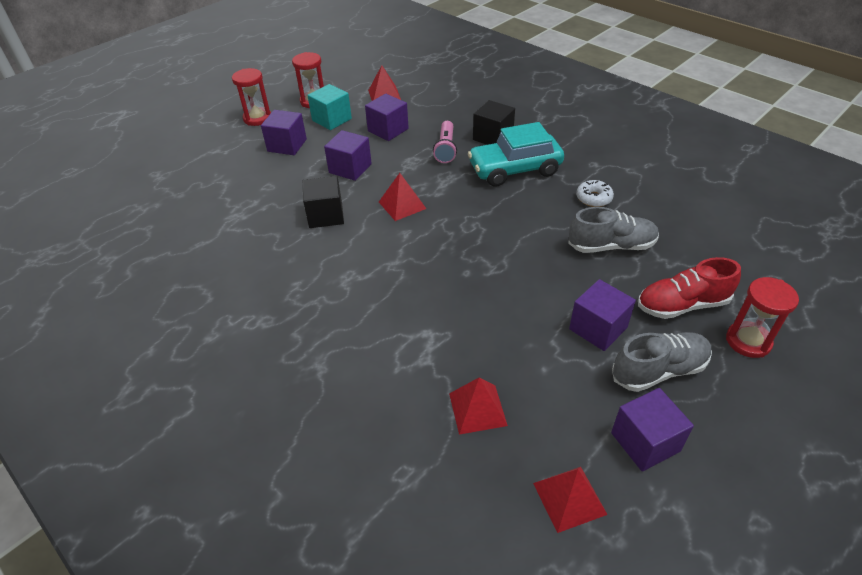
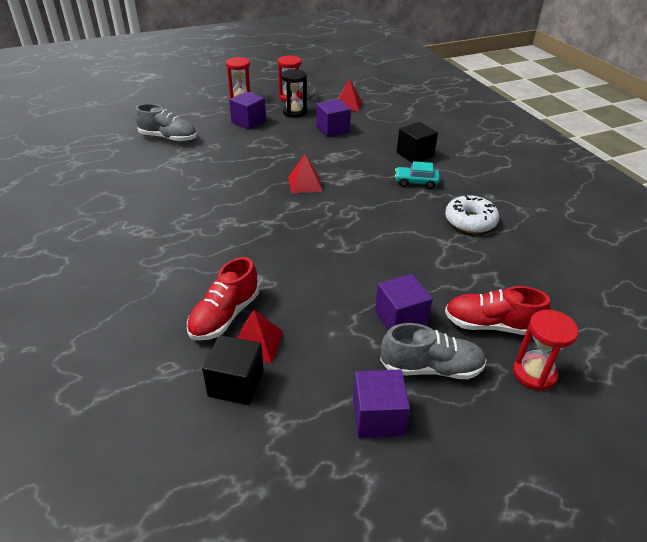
camera: 20 degrees right, 5 degrees down
(326, 215) = (242, 175): black cube -> black cube (236, 383)
(332, 119) = (294, 112): turquoise cube -> black hourglass
(350, 168) = (284, 148): purple cube -> none
(423, 390) = (225, 316): none -> red shoe
(446, 149) = (369, 153): pink flashlight -> none
(515, 169) = (416, 182): turquoise car -> turquoise car, size x0.54
(569, 498) = (282, 434): red pyramid -> none
(593, 198) = (470, 221): white donut -> white donut, size x1.55
(611, 246) = (459, 261): grey shoe -> grey shoe (168, 138)

